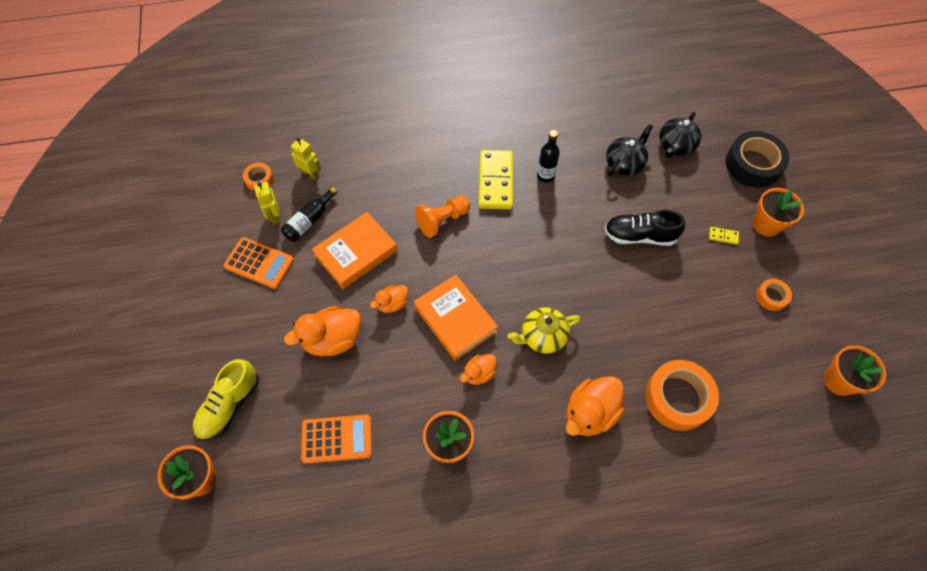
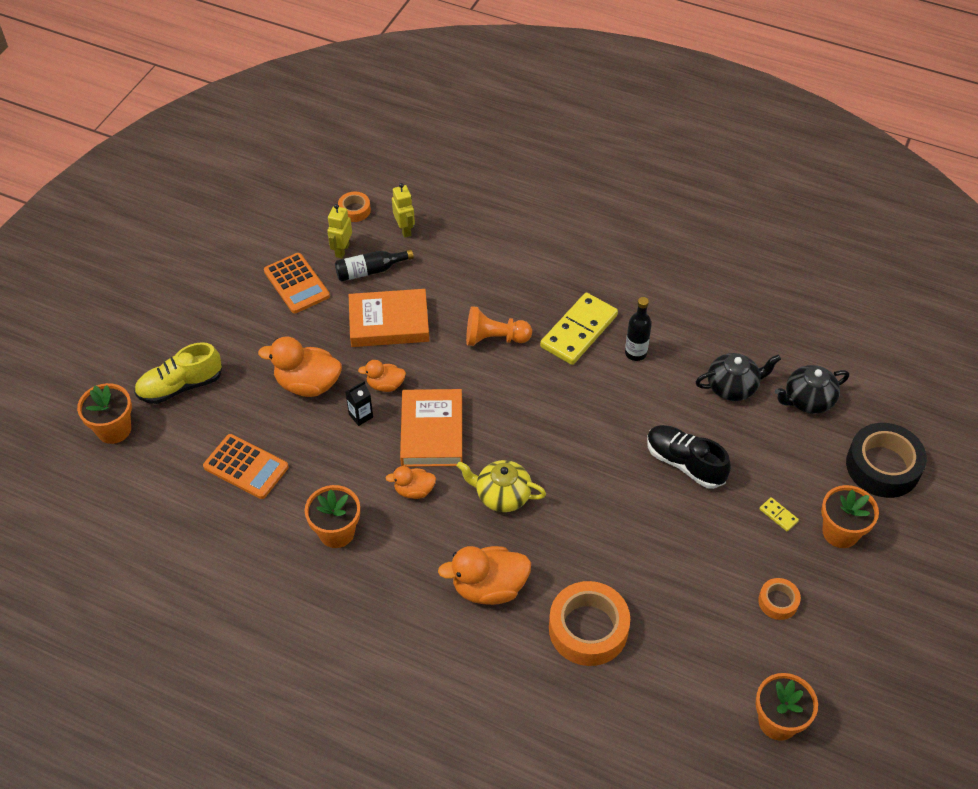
camera: 35 degrees right, 10 degrees down
(393, 340) = (361, 416): none -> black carton

